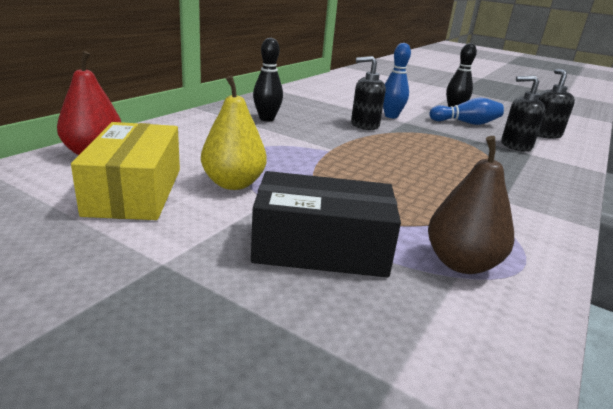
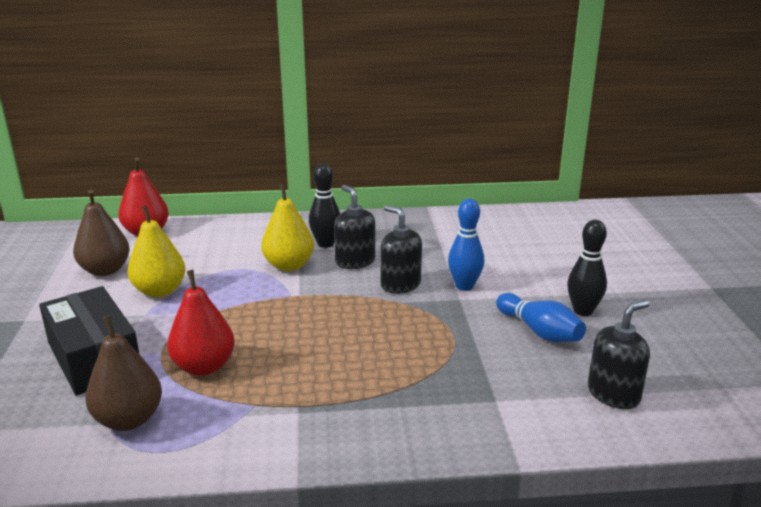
camera: 55 degrees right, 0 degrees up
(135, 191) = (105, 270): yellow box -> brown pear
(279, 136) = (289, 265): none -> yellow pear
(402, 208) = (204, 367): none -> red pear
(515, 146) = (508, 383): black soap dispenser -> black soap dispenser (355, 261)

